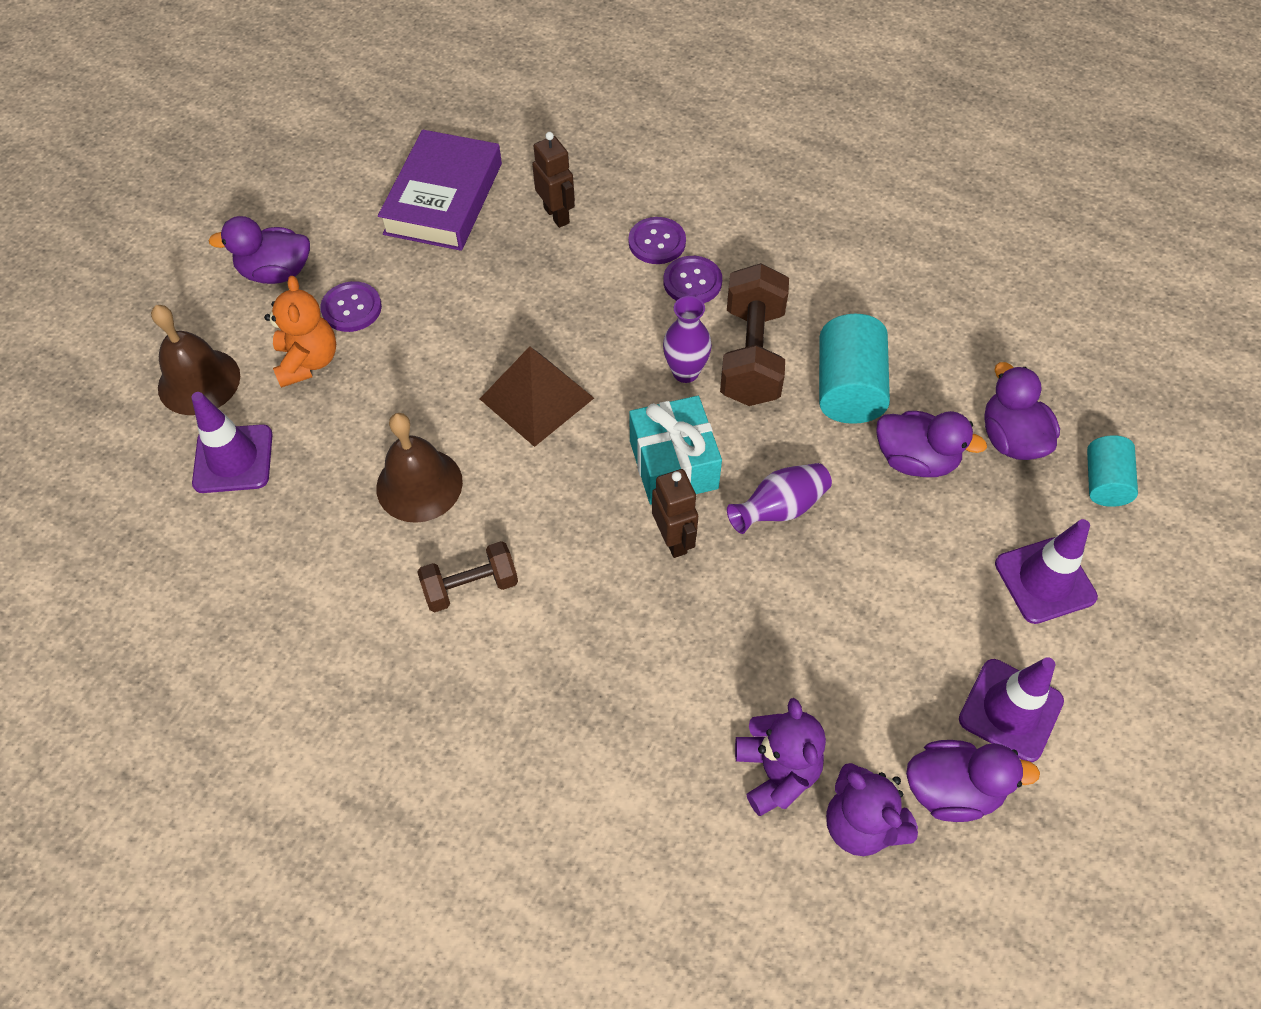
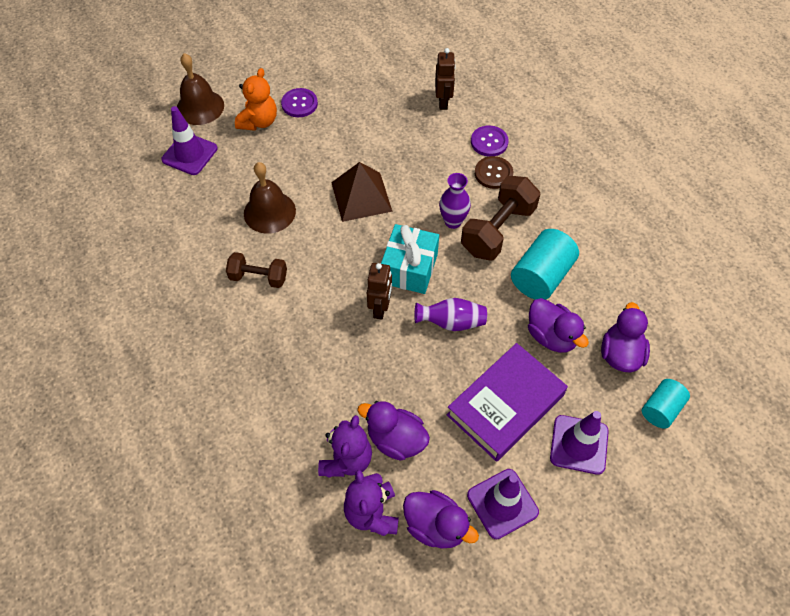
camera: 30 degrees right, 0 degrees up
(276, 272) = (275, 68): purple duck -> purple duck (396, 439)
(443, 198) = (388, 66): purple book -> purple book (505, 405)
(692, 282) = (493, 173): purple button -> brown button

